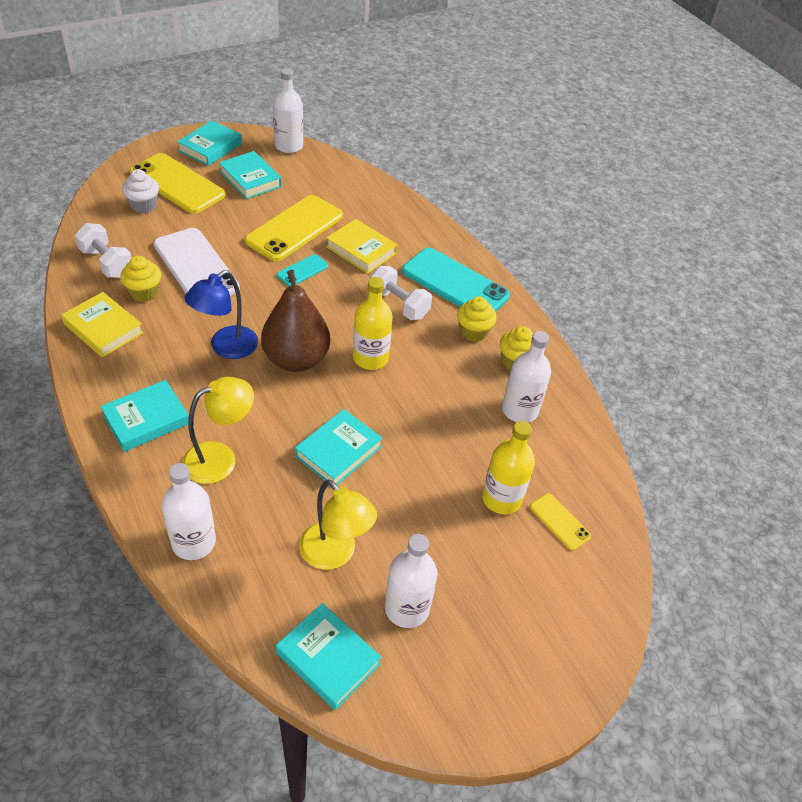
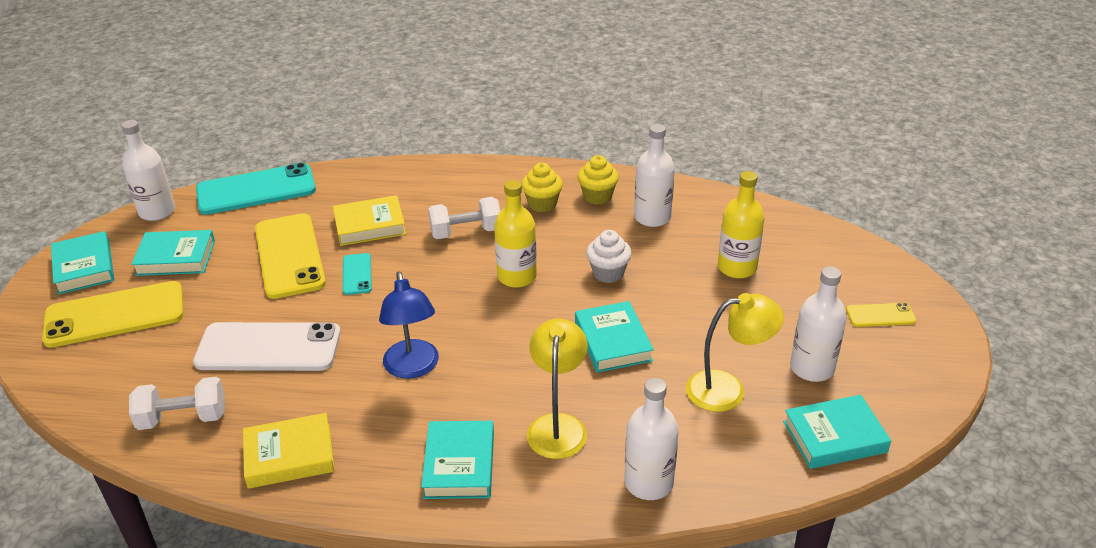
camera: 50 degrees left, 10 degrees down
(143, 206) = (119, 355): white cupcake -> white cupcake (608, 273)
(144, 293) = (266, 403): yellow cupcake -> none
(296, 359) = (474, 325): brown pear -> none
(455, 283) = (473, 189): turquoise phone -> turquoise phone (256, 190)
(559, 521) = (781, 247): yellow phone -> yellow phone (880, 315)

